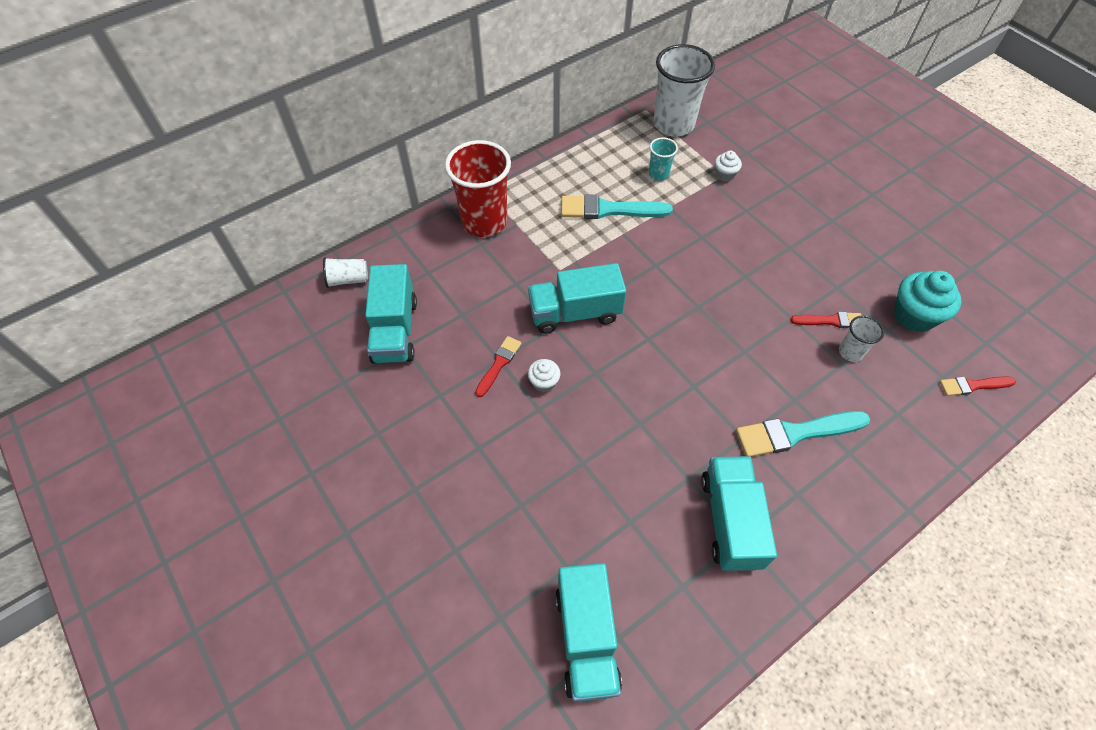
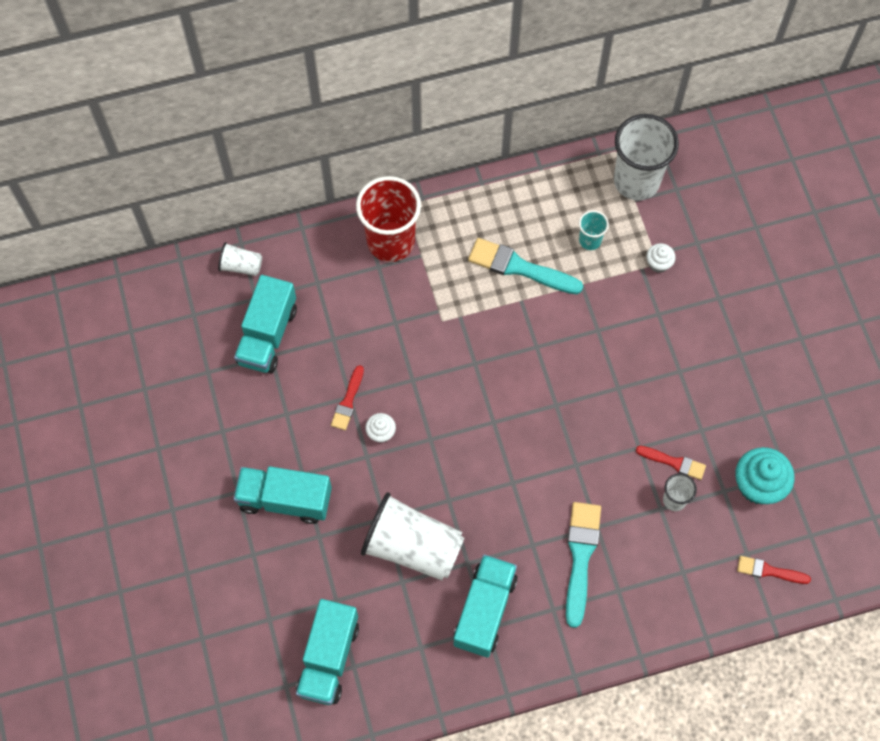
camera: 20 degrees right, 10 degrees up
(499, 364) = (348, 401): red brush -> red brush turned 150 degrees clockwise
(575, 313) = (437, 372): turquoise truck -> turquoise truck (285, 499)
(625, 481) = (412, 547): none -> white cup
(795, 433) = (580, 557): turquoise brush -> turquoise brush turned 90 degrees clockwise

